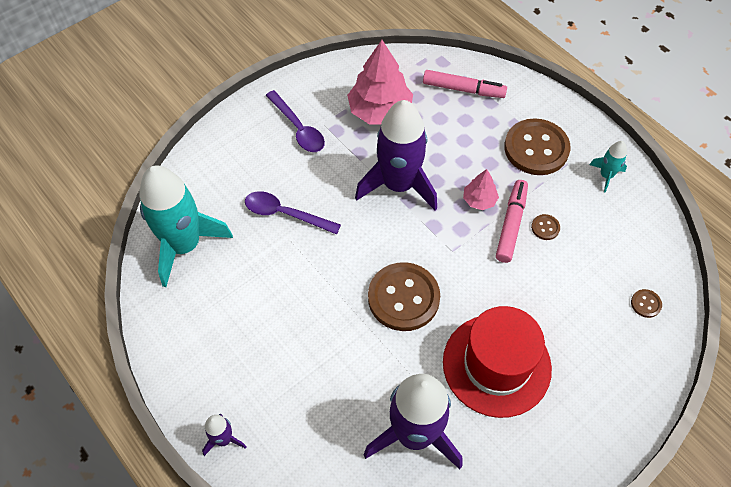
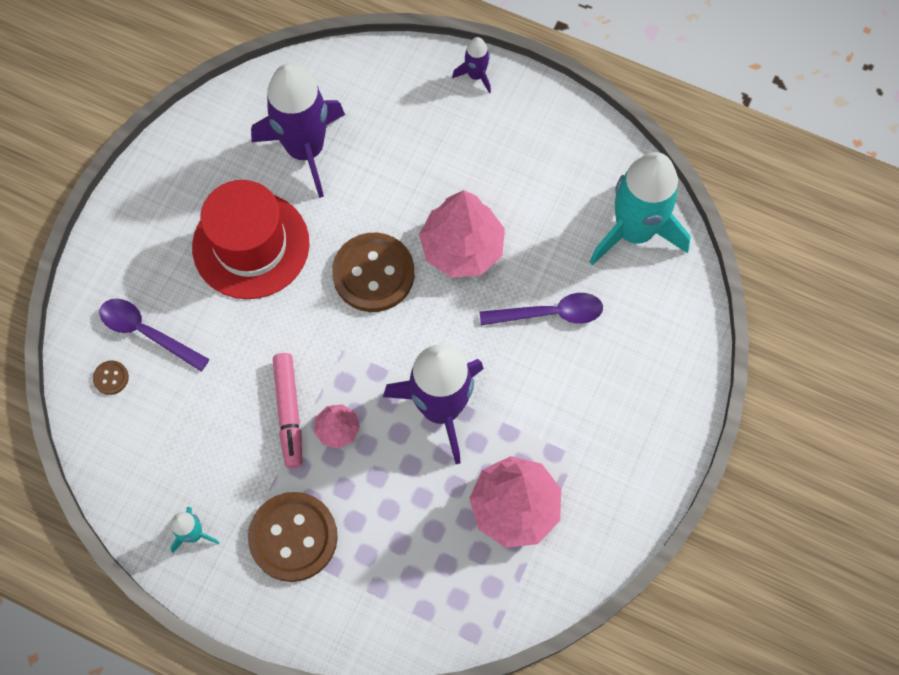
camera: 155 degrees right, 10 degrees up
(298, 128) = (601, 433): purple spoon -> purple spoon (147, 333)
(323, 288) = (462, 248): none -> pink tree
(463, 89) = (422, 594): pink marker -> none
(545, 228) = (248, 425): brown button -> none

